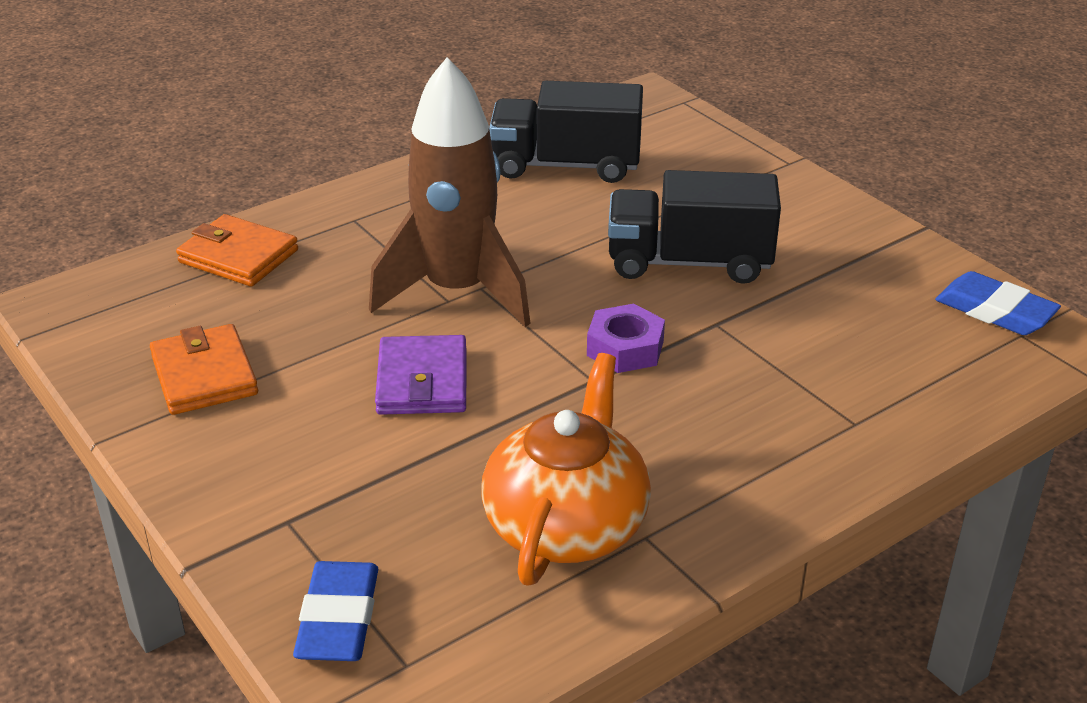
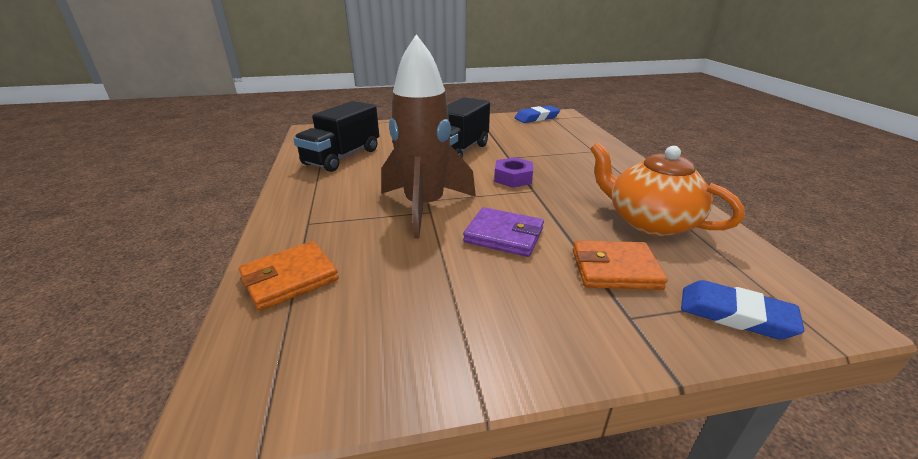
camera: 65 degrees left, 5 degrees down
(204, 375) = (432, 326): orange wallet -> orange wallet (615, 269)

